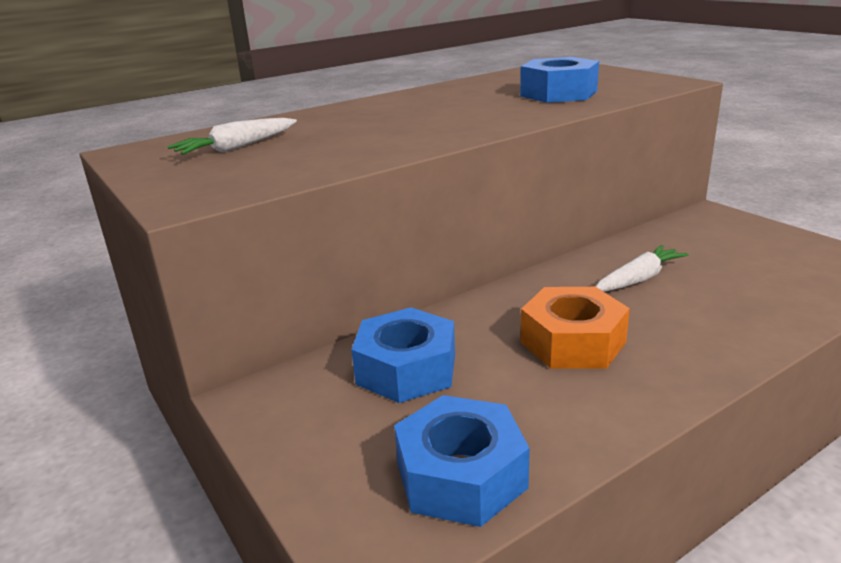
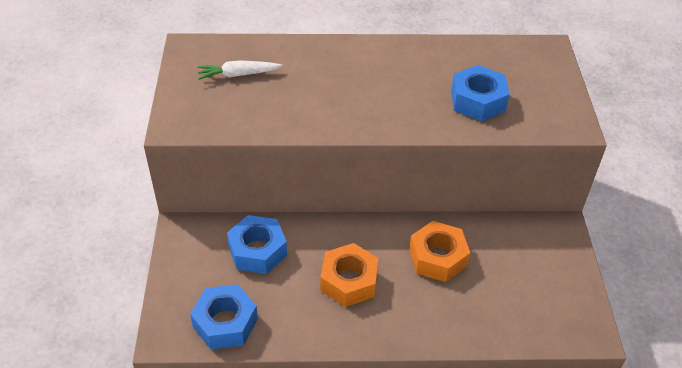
camera: 30 degrees right, 20 degrees up
(638, 279) = (437, 258): white carrot -> orange nut

